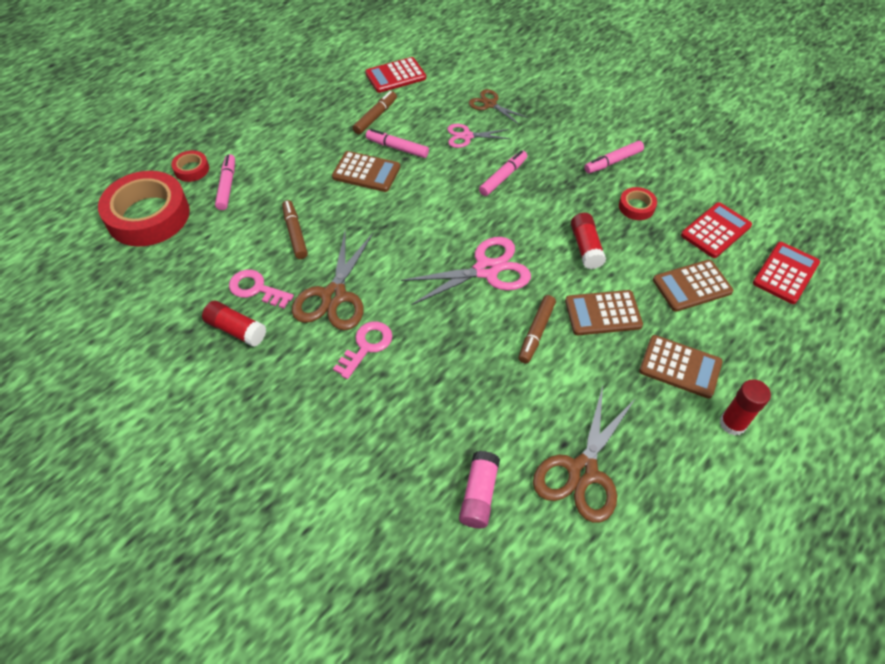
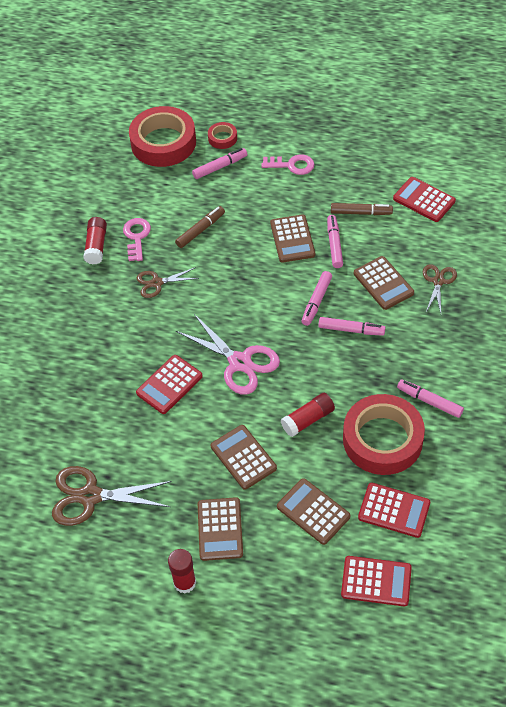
camera: 65 degrees right, 0 degrees up
(334, 296) = (157, 283): brown scissors -> brown scissors, size x0.58
(366, 346) = (124, 323): pink key -> pink key (292, 165)
(453, 186) = (316, 301): none -> pink marker
(466, 136) = (383, 283): pink scissors -> brown calculator
(476, 338) = (169, 385): none -> red calculator
(479, 494) = (42, 442): pink glue stick -> none
(536, 332) = (197, 420): brown marker -> none
(636, 207) = (382, 439): red tape -> red tape, size x2.24

